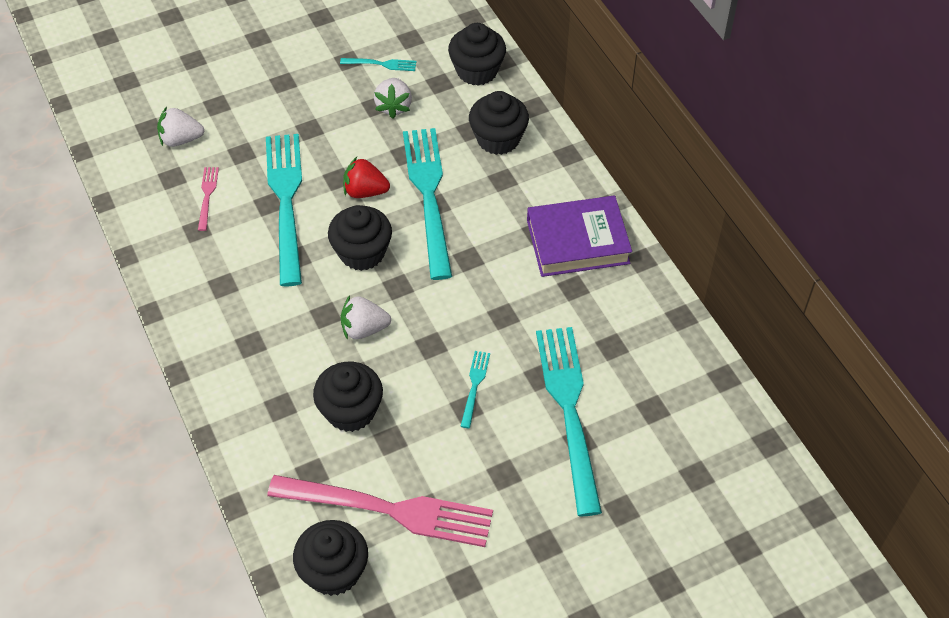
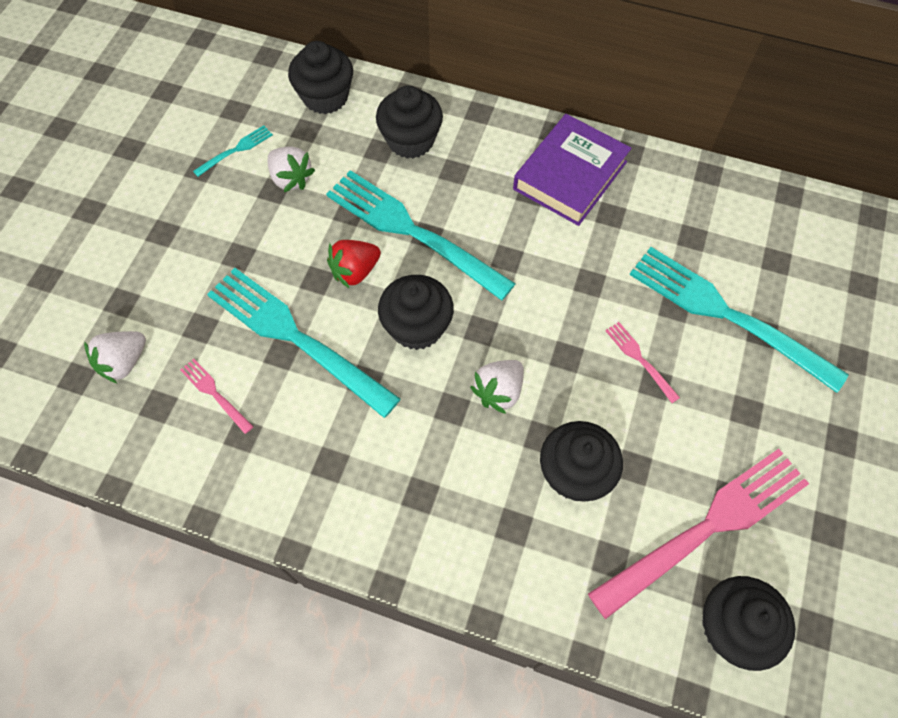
camera: 45 degrees left, 10 degrees up
(474, 386) = (640, 359): turquoise fork -> pink fork

